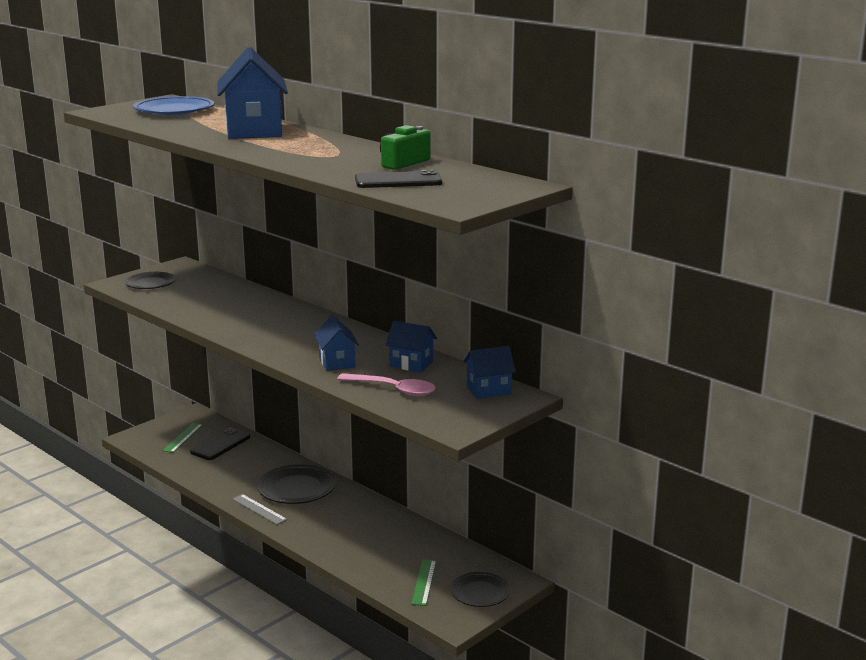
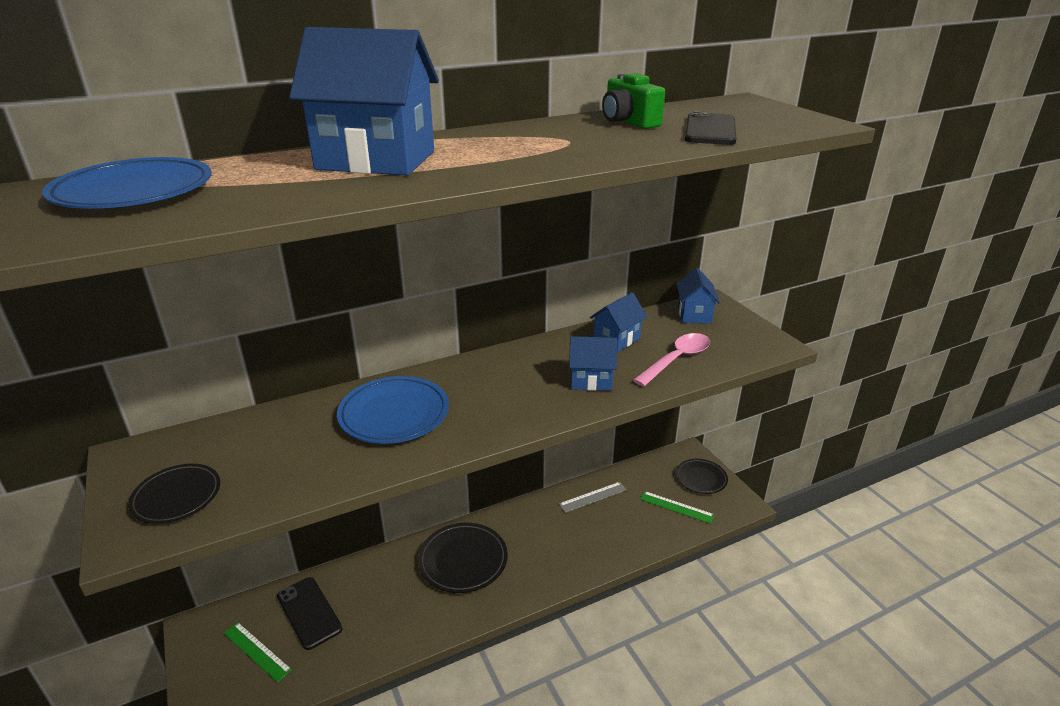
camera: 70 degrees left, 10 degrees up
(254, 313) = (394, 414): none -> blue plate
(259, 509) = (491, 602): grey ruler -> grey ruler (593, 497)

